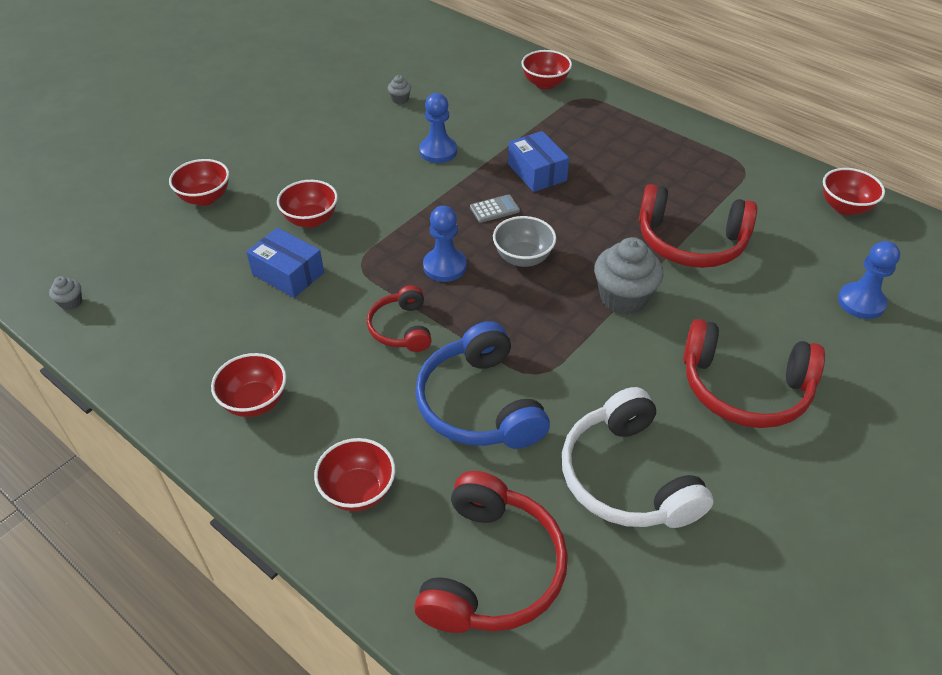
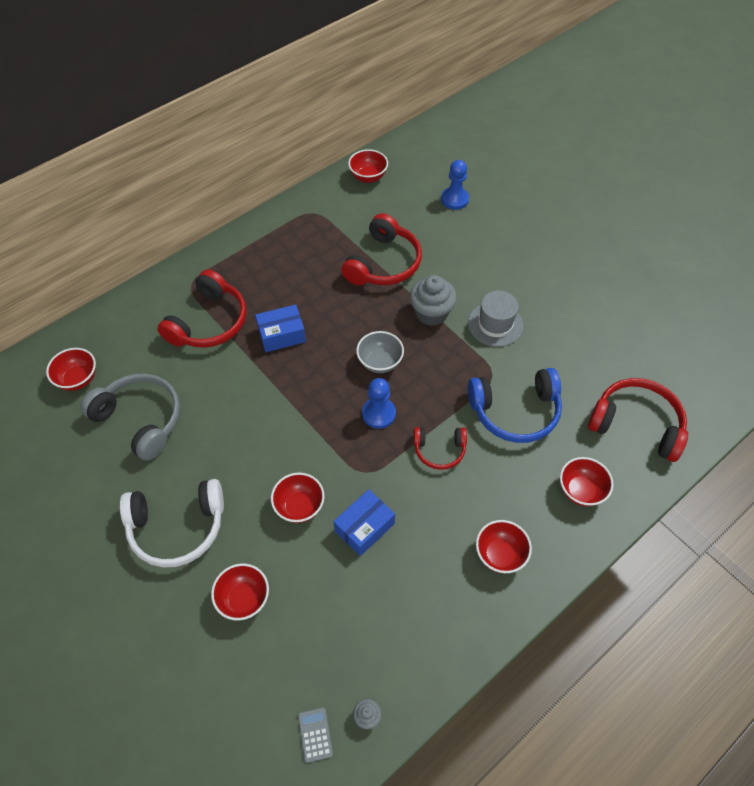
camera: 80 degrees left, 10 degrees up
(400, 99) = (141, 419): grey cupcake -> grey headphones
(438, 151) = (232, 399): blue pawn -> none
(494, 209) = (320, 371): grey calculator -> grey calculator (315, 734)
(545, 84) = (160, 306): red bowl -> red bowl (78, 379)
(626, 477) = (576, 346): white headphones -> white headphones (177, 527)
(631, 370) = (495, 324): none -> grey hat
(744, 388) = (515, 273): red headphones -> red headphones (209, 322)

